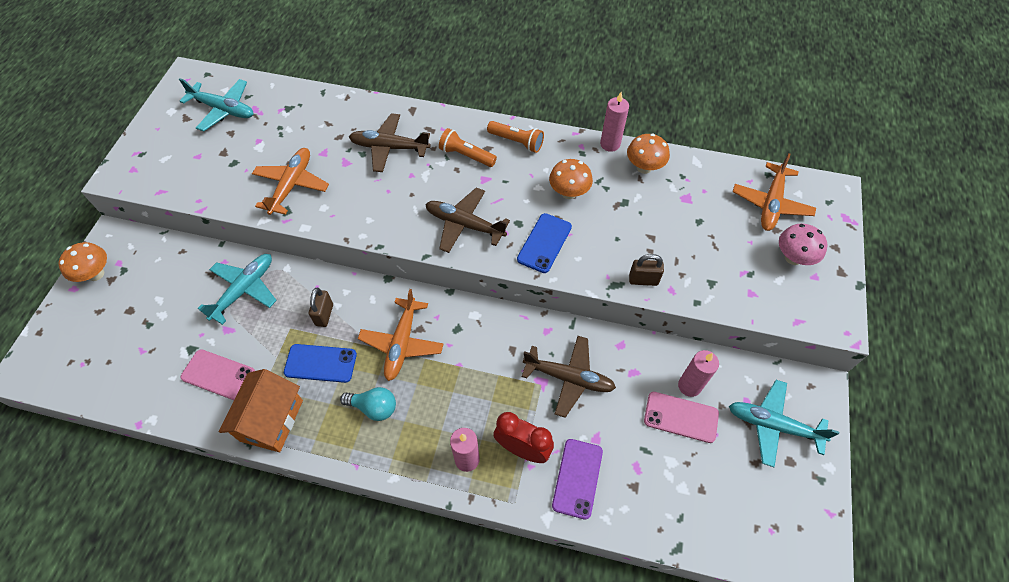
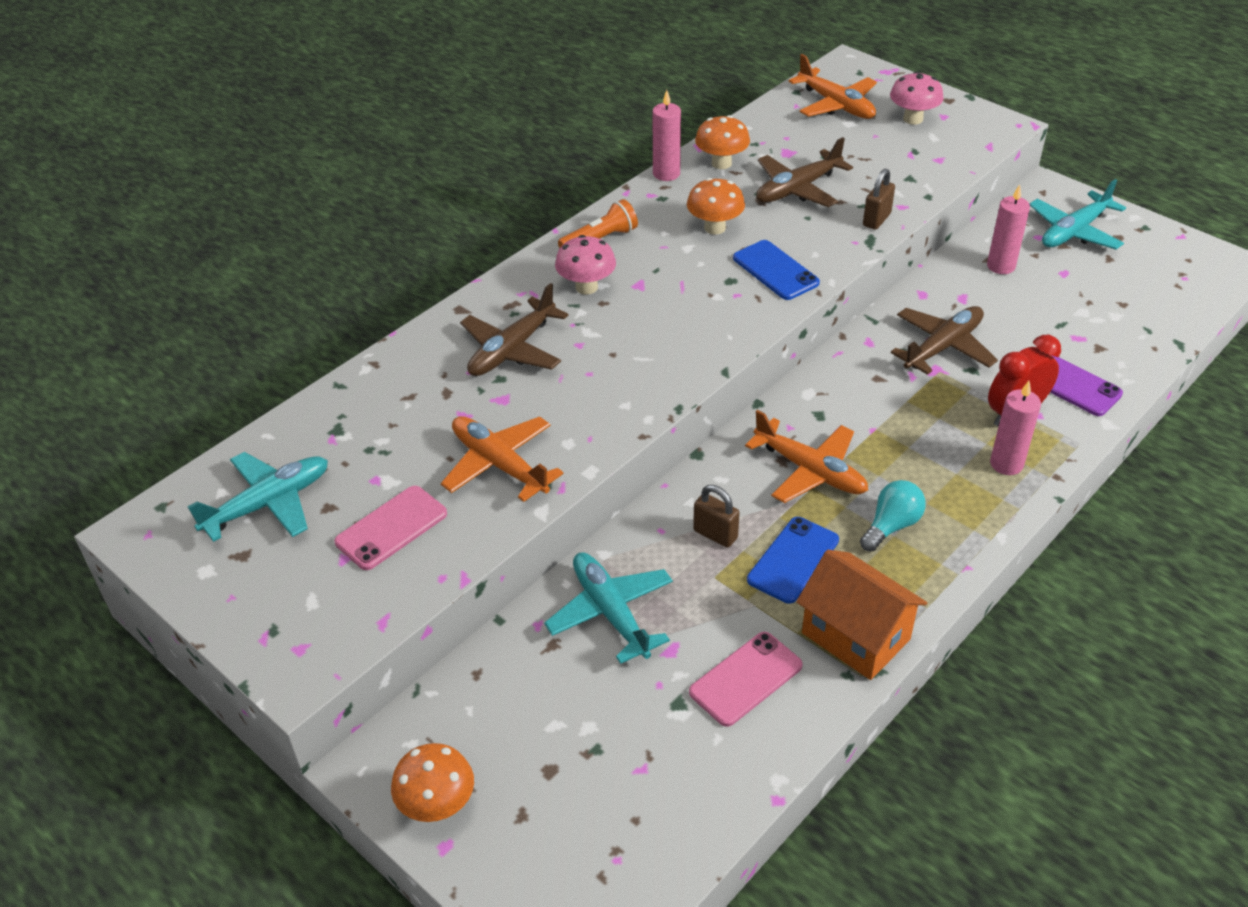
camera: 60 degrees left, 15 degrees down
(464, 224) = (699, 323): brown plane -> brown plane (797, 189)
(466, 155) = (586, 287): orange flashlight -> pink mushroom
(681, 417) = (1034, 286): pink phone -> pink phone (391, 528)

